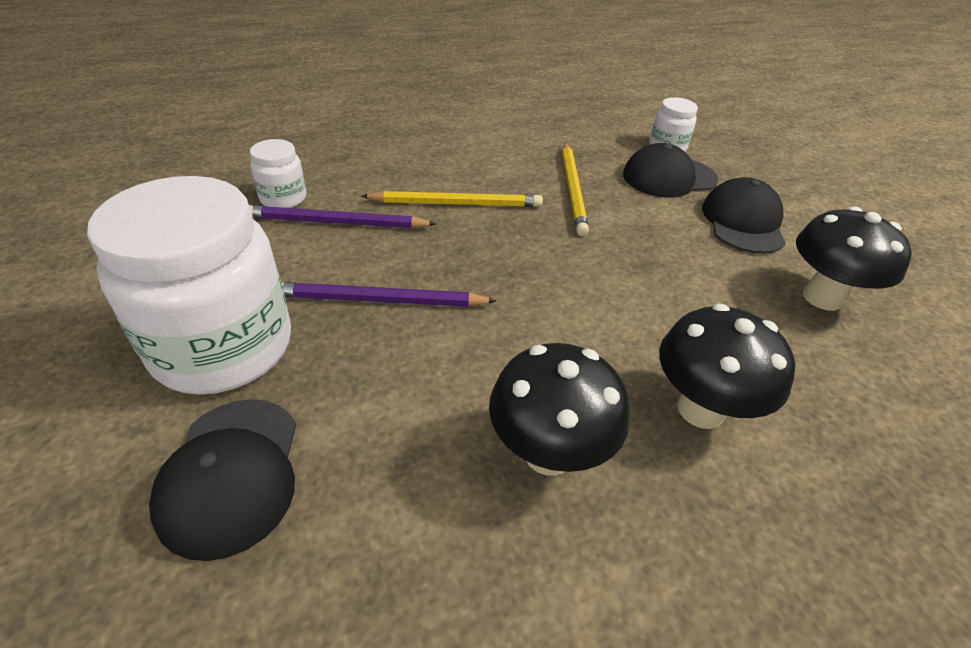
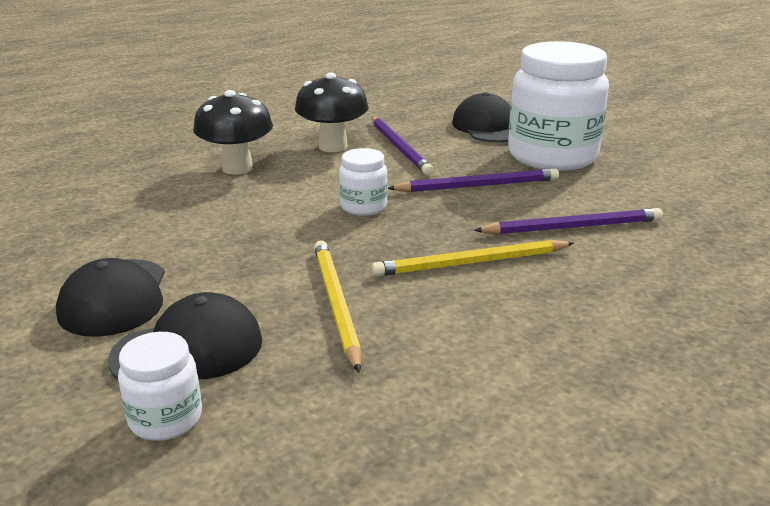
camera: 170 degrees right, 15 degrees down
(283, 198) = (652, 239): white jar -> white jar (363, 207)
(436, 425) = (399, 147): none -> purple pencil
(822, 297) = (86, 236): black mushroom -> none

